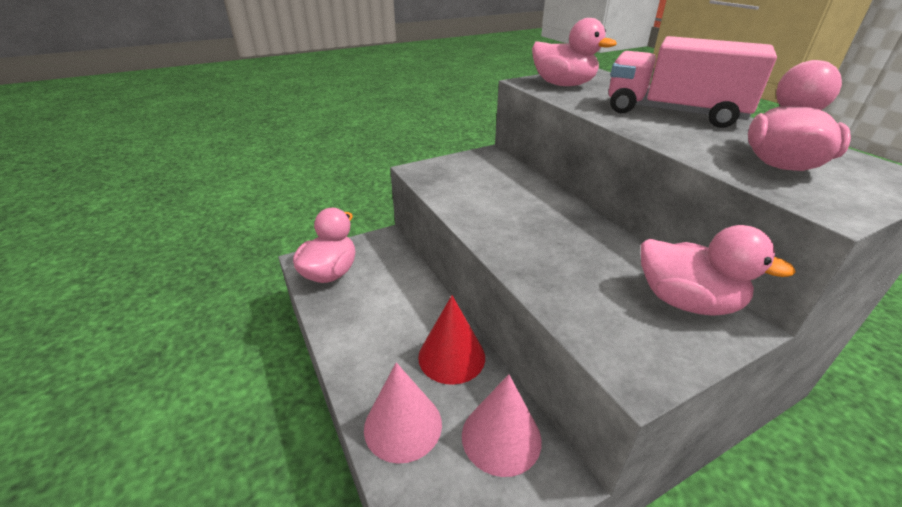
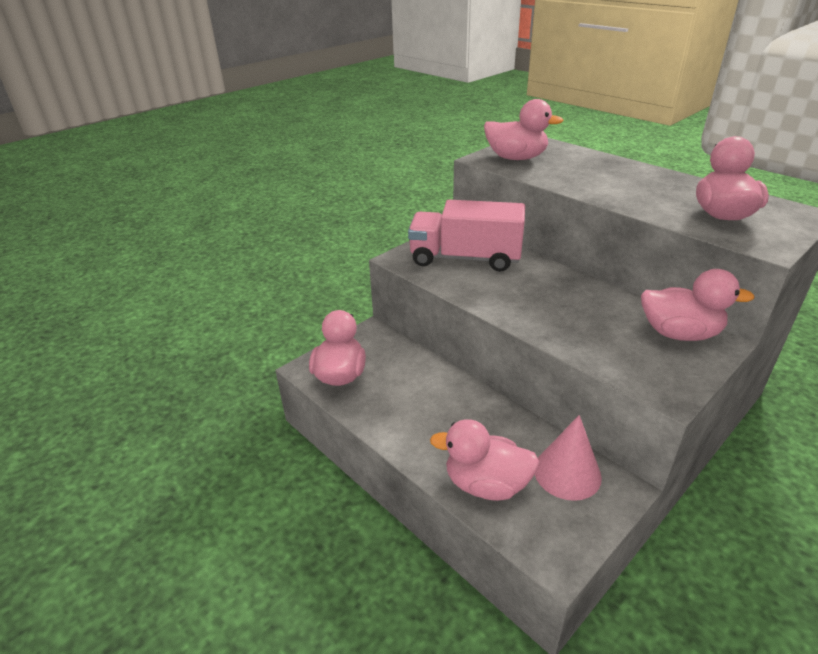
camera: 15 degrees left, 0 degrees up
(403, 425) = (486, 484): pink cone -> pink duck
(451, 356) = (495, 422): red cone -> none
(673, 113) = (624, 177): pink truck -> pink truck (465, 258)

